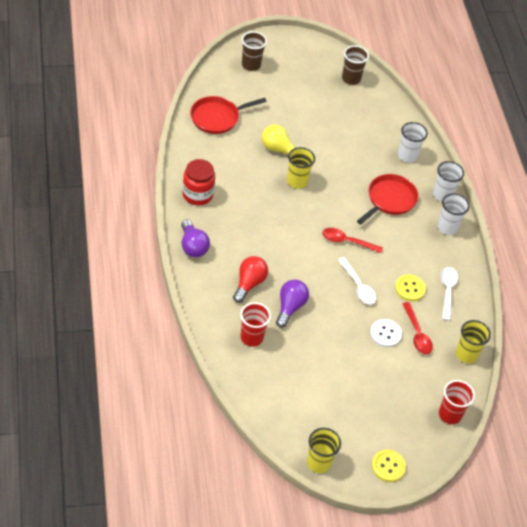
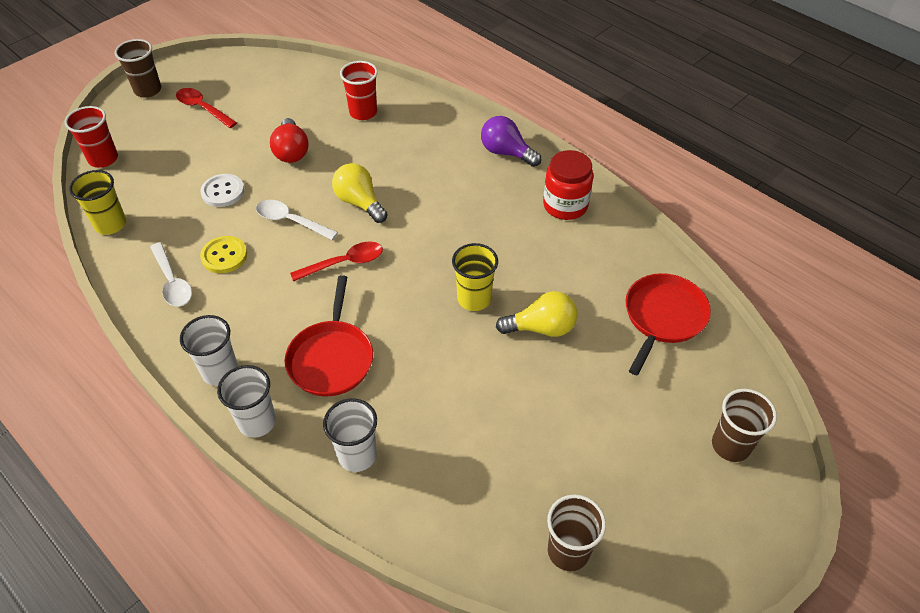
camera: 150 degrees right, 0 degrees up
(249, 283) = (413, 154): red light bulb -> red light bulb (291, 151)
(290, 307) = (349, 157): purple light bulb -> none
(309, 272) = (359, 202): none -> yellow light bulb
(318, 463) = (218, 62): yellow cup -> none
(388, 466) = (148, 90): yellow button -> brown cup
(417, 334) = (185, 212): red spoon -> red spoon (203, 108)

